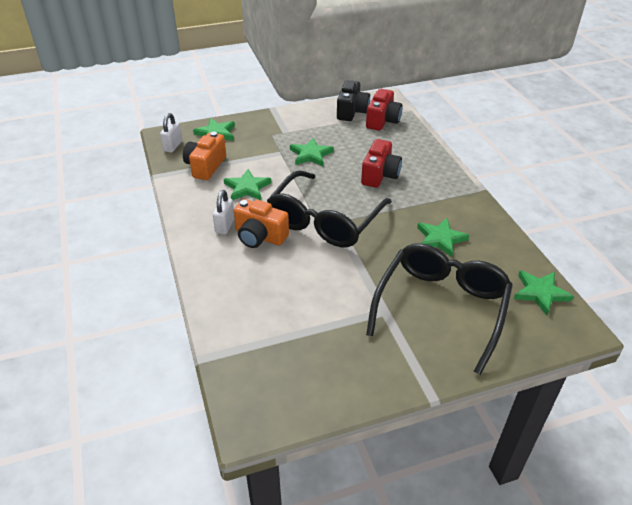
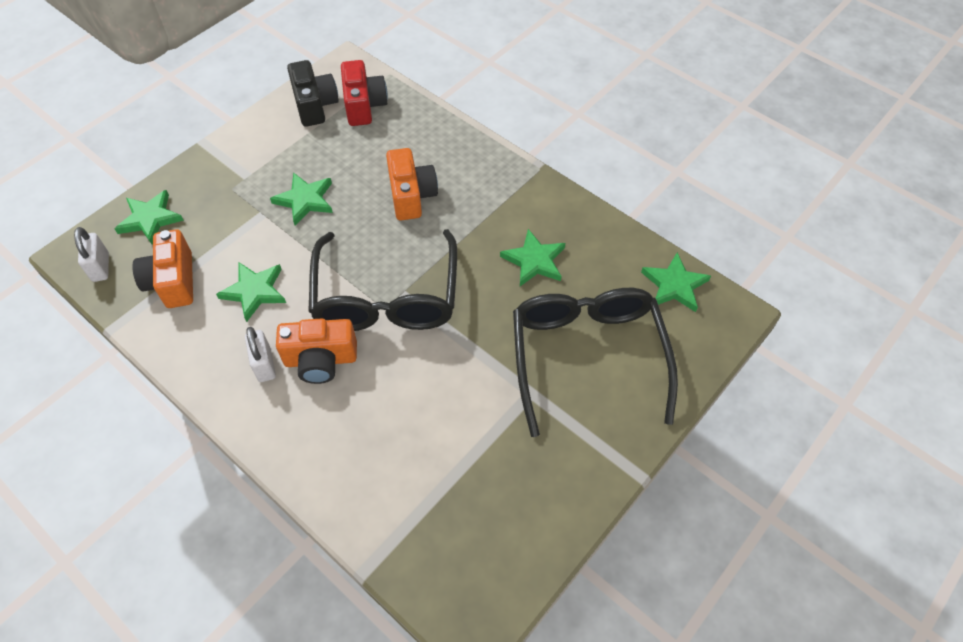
camera: 30 degrees left, 15 degrees up
(380, 175) = (411, 196): red camera -> orange camera

